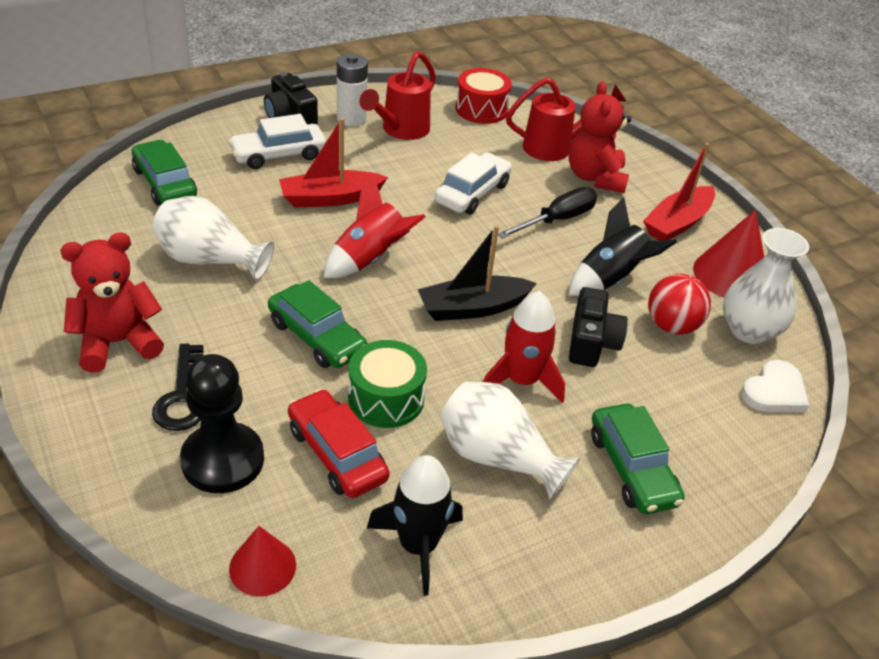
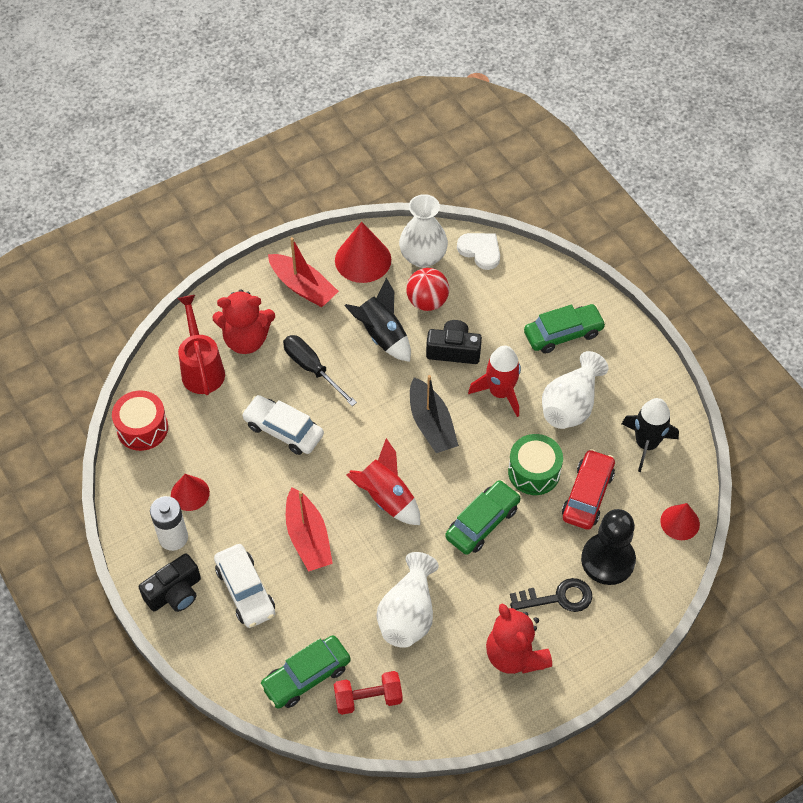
camera: 90 degrees left, 15 degrees up
(119, 221) = (368, 698): none -> red dumbbell
(337, 453) = (587, 495): red car -> red car turned 150 degrees clockwise
(400, 131) = (190, 493): red watering can -> red cone

